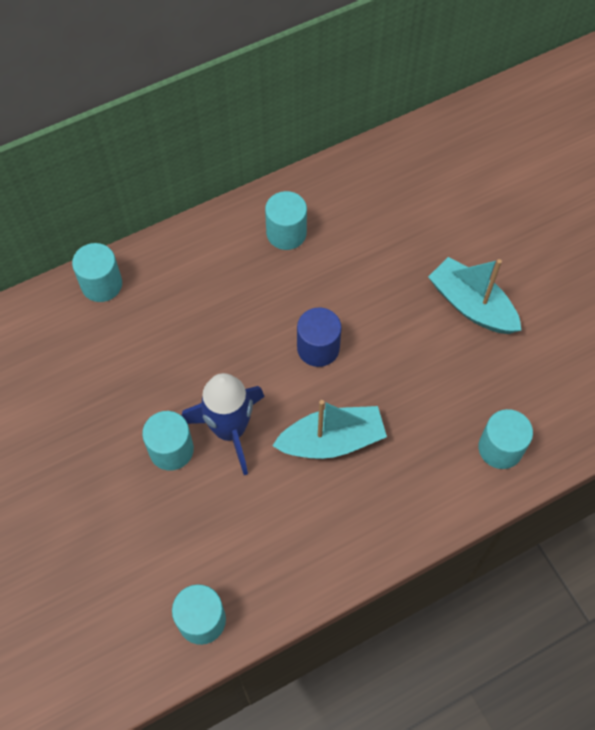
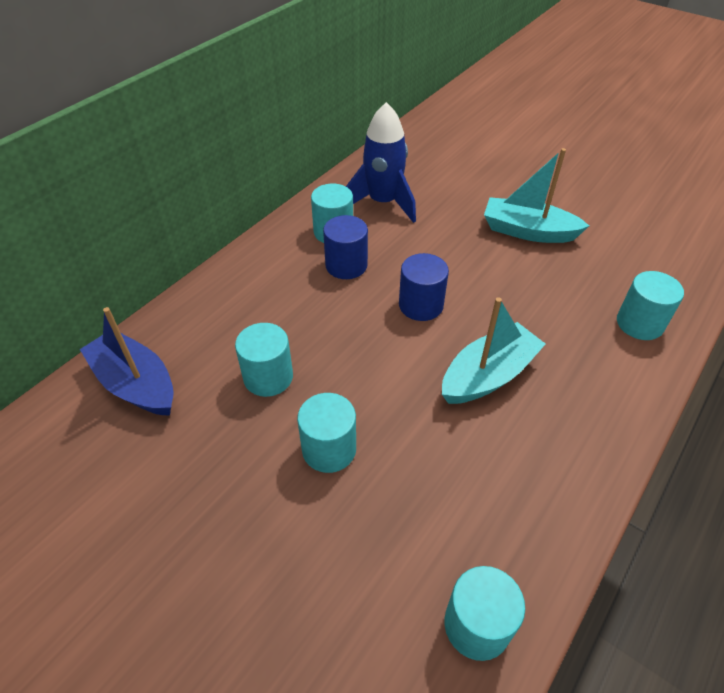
camera: 25 degrees left, 15 degrees down
(55, 330) = (136, 384): none -> blue boat
(101, 284) = (171, 326): turquoise cylinder -> turquoise cylinder (268, 377)
(230, 430) = (381, 405): blue rocket -> blue rocket (383, 203)
(277, 277) = (346, 265): none -> blue cylinder

